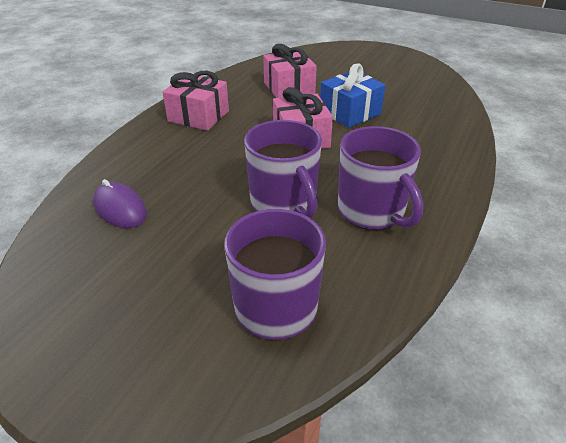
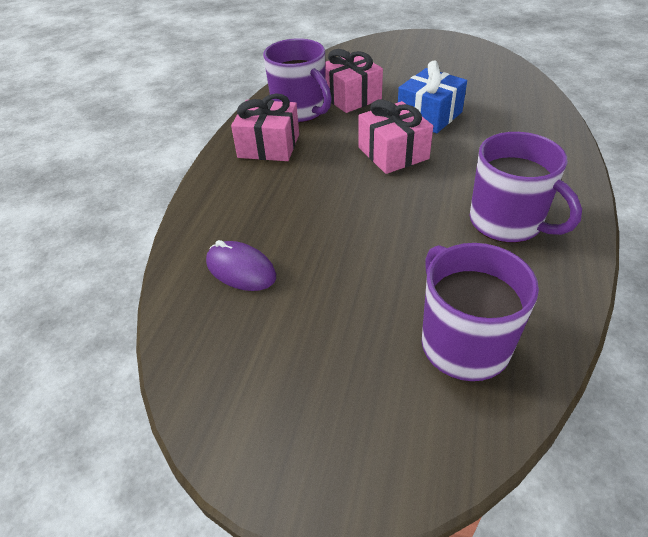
camera: 10 degrees left, 5 degrees up
(284, 204) = (414, 231): purple mug -> purple mug (300, 111)

